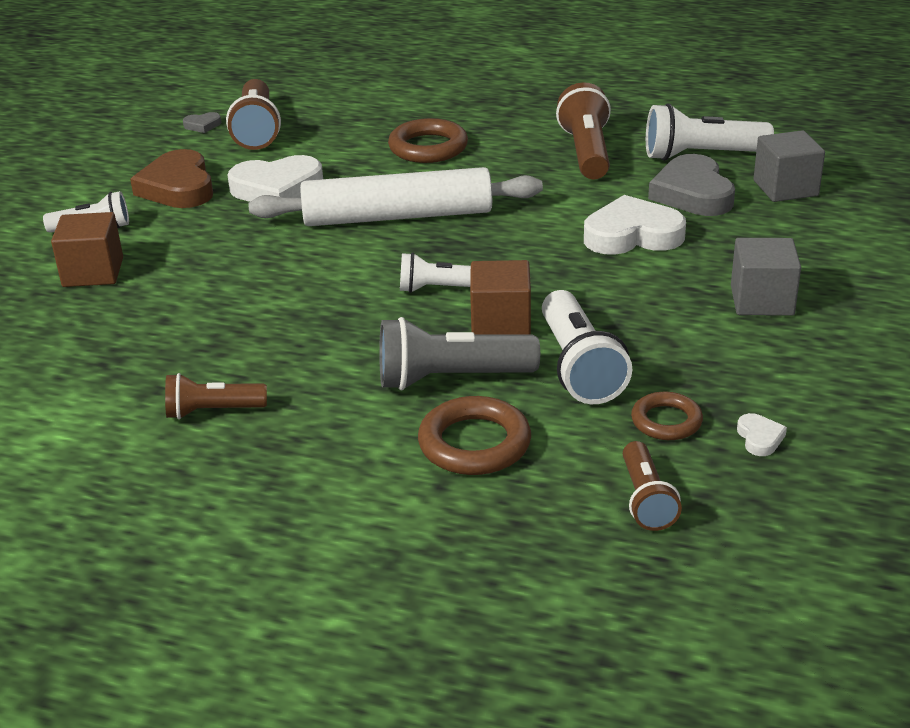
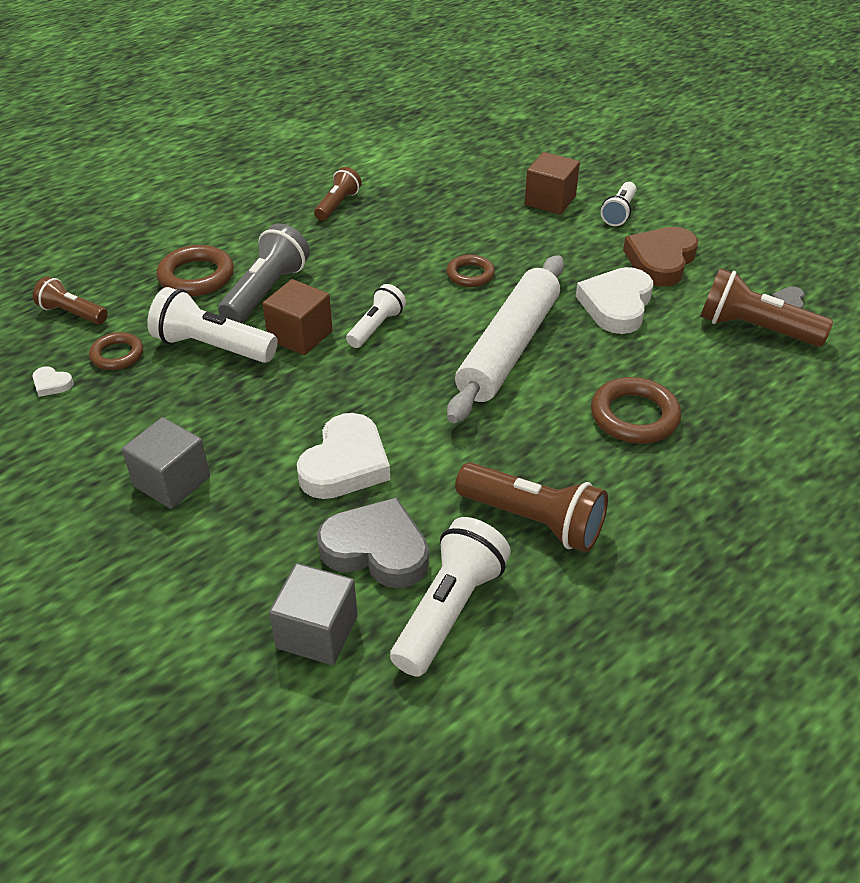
camera: 120 degrees right, 10 degrees up
(178, 187) = (660, 261): brown heart -> brown heart turned 75 degrees counterclockwise
(293, 271) = (470, 274): none -> brown ring

